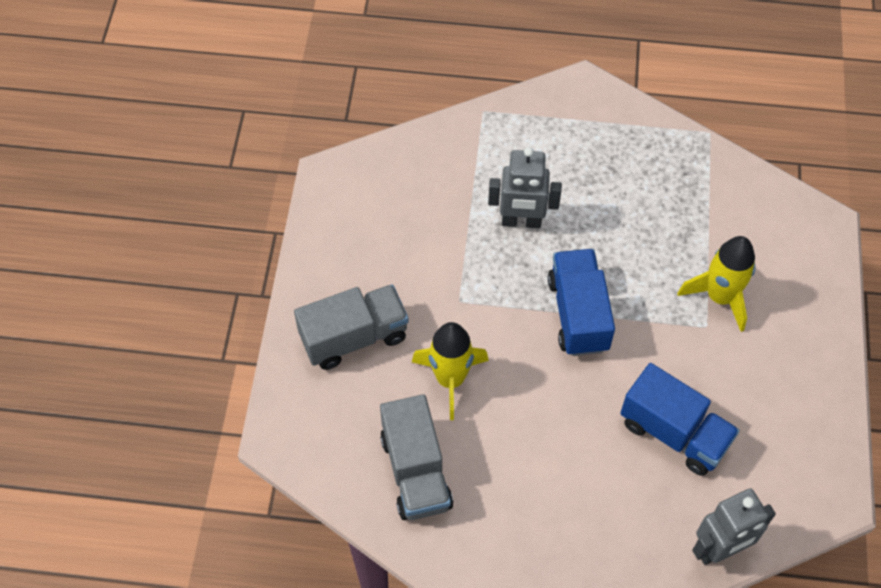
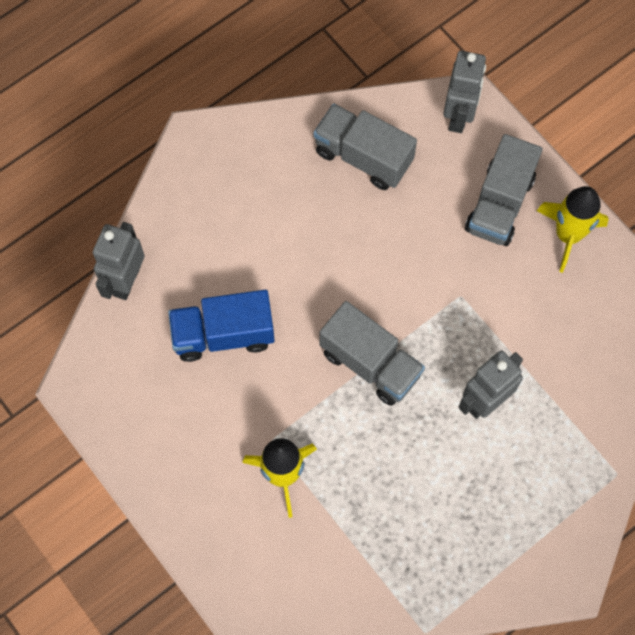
camera: 135 degrees right, 10 degrees up
(302, 432) = (459, 116): none -> grey robot
(450, 379) = (406, 234): yellow rocket -> yellow rocket (568, 235)
(578, 314) = (370, 363): blue truck -> grey truck

